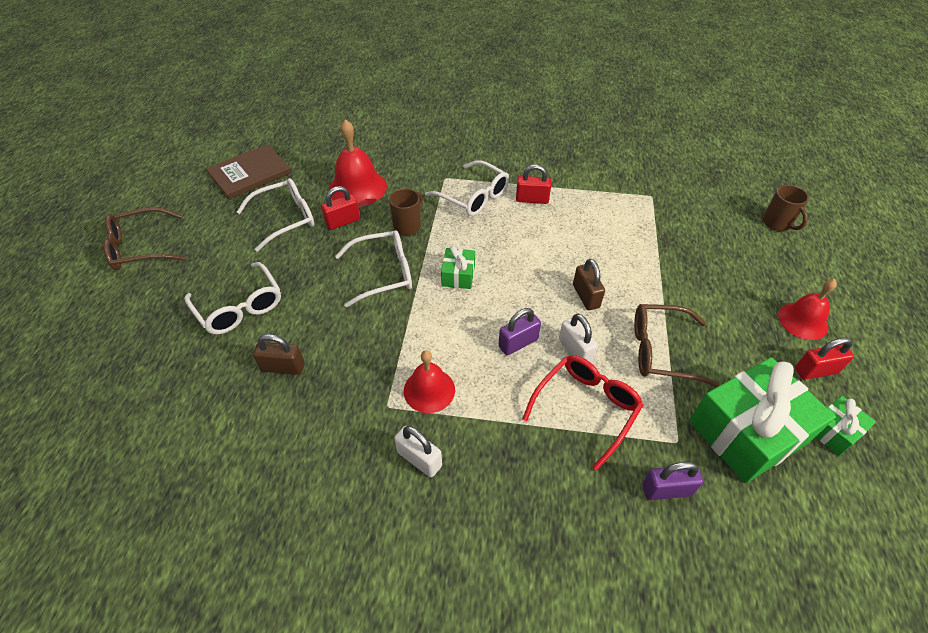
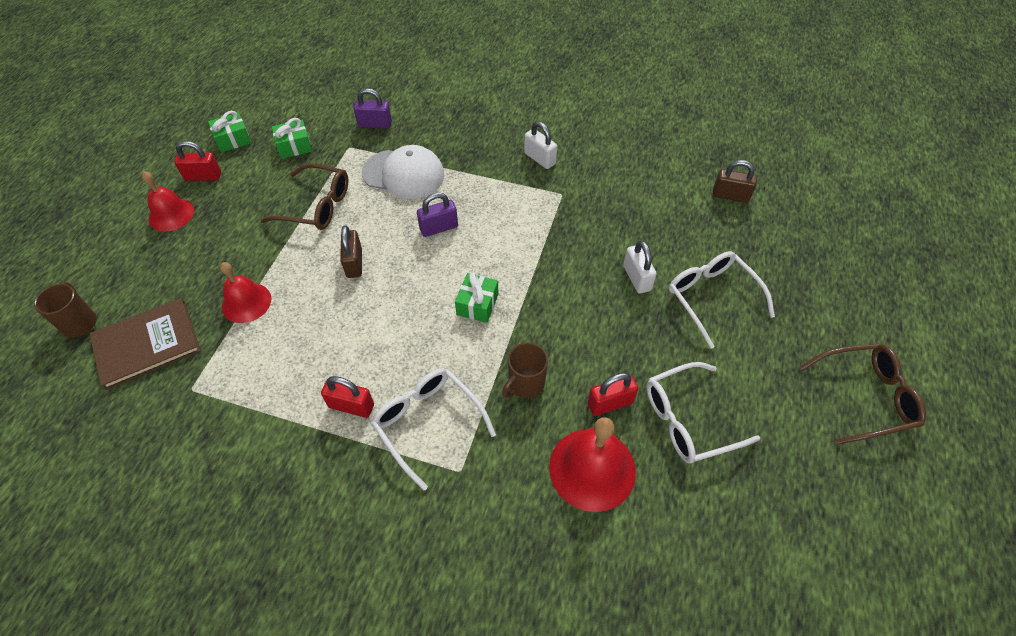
camera: 170 degrees left, 5 degrees up
(250, 173) = (767, 530): brown book -> brown book (147, 344)
(283, 367) = (654, 234): brown padlock -> brown padlock (730, 196)
(383, 273) = (559, 318): white glasses -> none
(429, 390) = (526, 201): red bell -> red bell (246, 302)
(575, 351) = (391, 215): white padlock -> white padlock (636, 278)
(586, 408) = (404, 174): red glasses -> white cap
(747, 432) = (294, 146): green gift -> green gift, size x0.47

